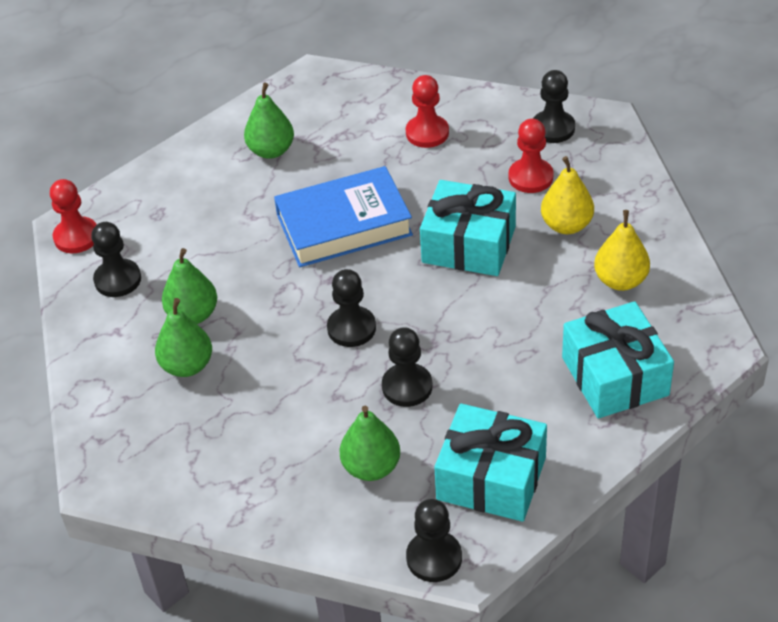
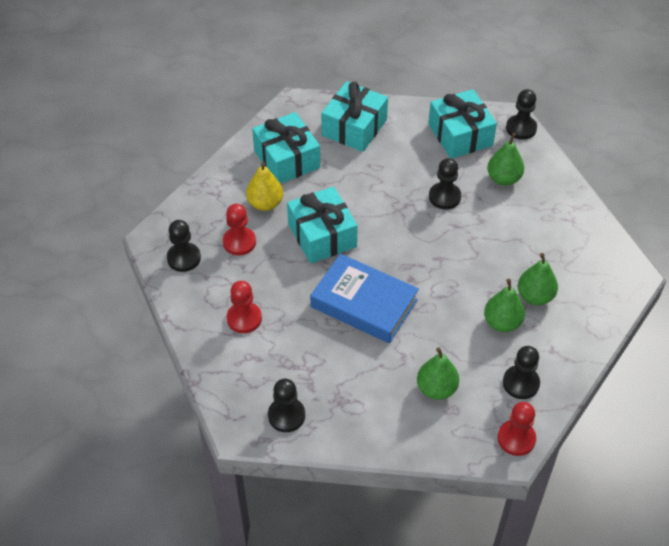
camera: 135 degrees left, 5 degrees up
(271, 151) = (338, 392): green pear -> green pear (436, 389)
(351, 328) = (433, 244): black pawn -> black pawn (286, 415)
(620, 280) = (287, 159): yellow pear -> turquoise gift

